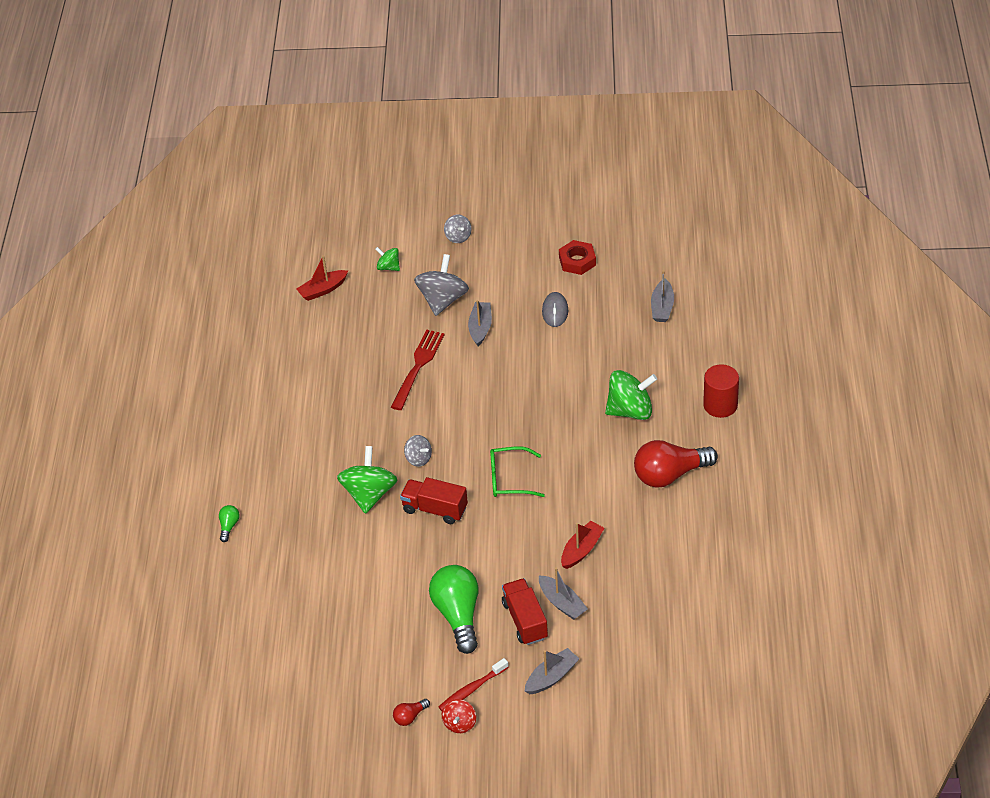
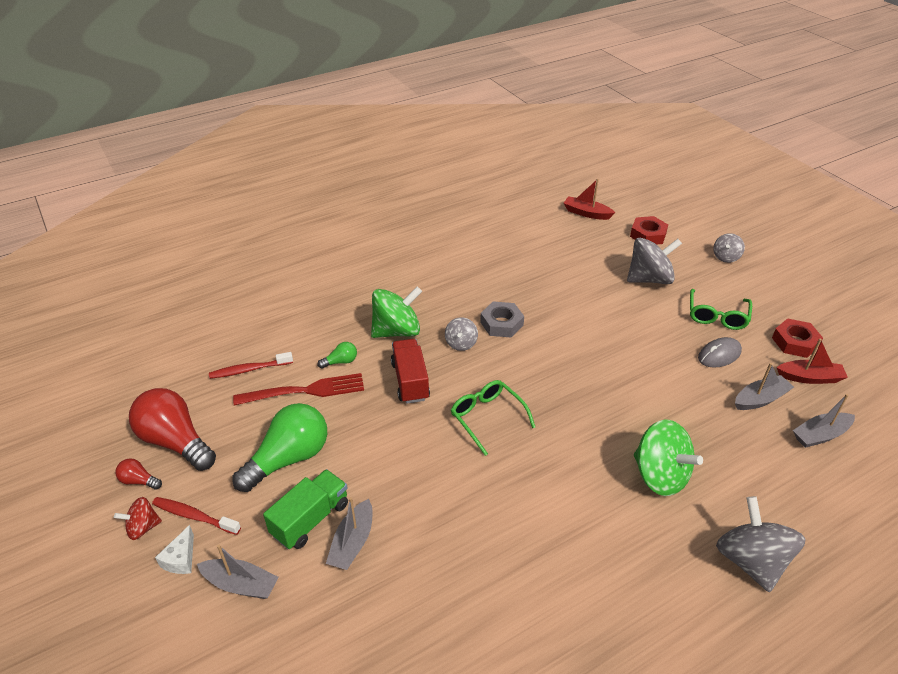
camera: 55 degrees right, 5 degrees down
(229, 526) = (307, 269): green light bulb -> green light bulb (341, 362)
(337, 611) = (249, 370): none -> red toothbrush
(388, 267) = (648, 235): green spinning top -> red nut
(417, 422) = (501, 324): none -> grey nut
(418, 366) = (563, 297): red fork -> red fork (306, 391)
(480, 328) = (645, 315): grey boat -> grey boat (760, 399)
(505, 706) = (181, 559): none -> white cheese
(517, 286) = (717, 316): none -> green glasses
(525, 620) = (310, 519): red truck -> green truck
(581, 550) = (438, 525): red boat -> red boat (809, 377)
(670, 475) = (606, 559): red light bulb -> red light bulb (175, 441)
(720, 405) = (750, 561): red cylinder -> grey spinning top

